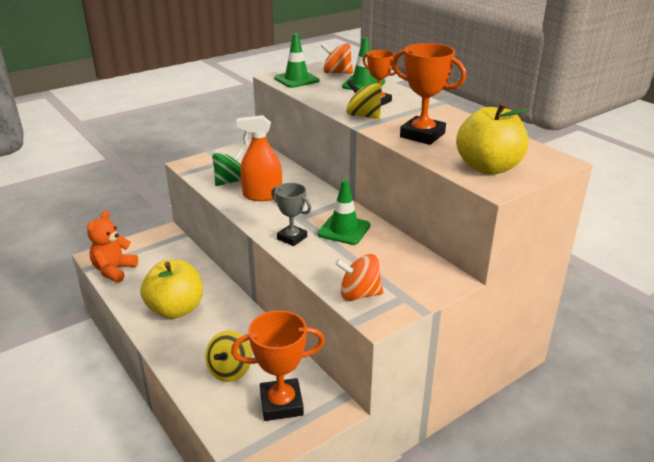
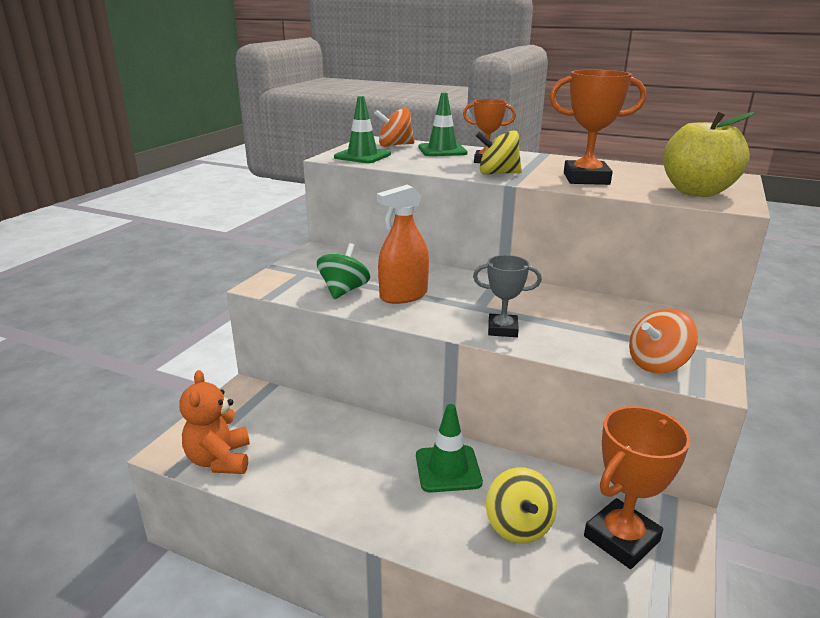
camera: 30 degrees left, 5 degrees down
(176, 309) = (363, 478): yellow apple -> none
(344, 230) = (542, 306): green traffic cone -> green traffic cone (448, 469)

